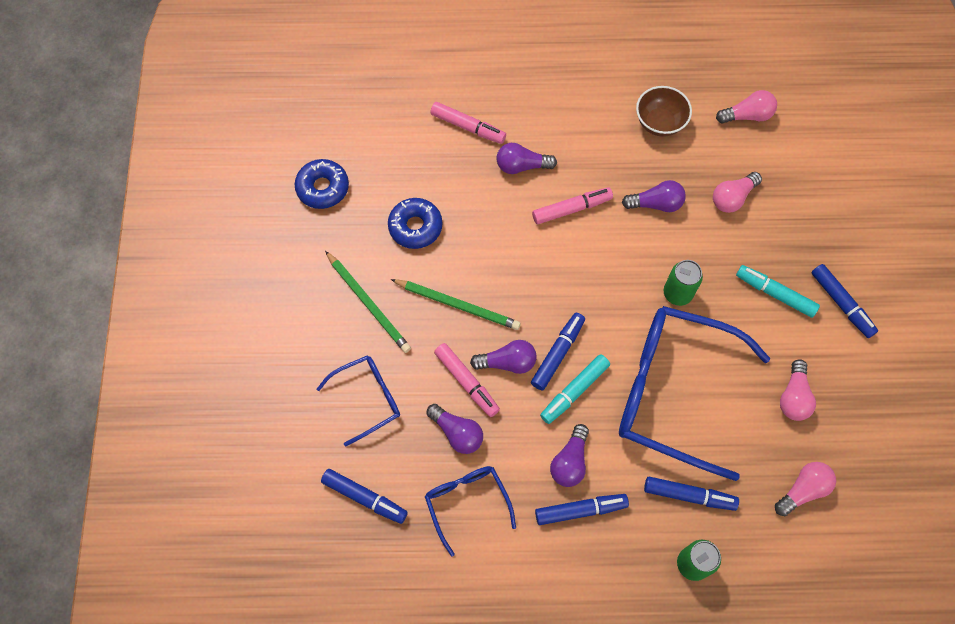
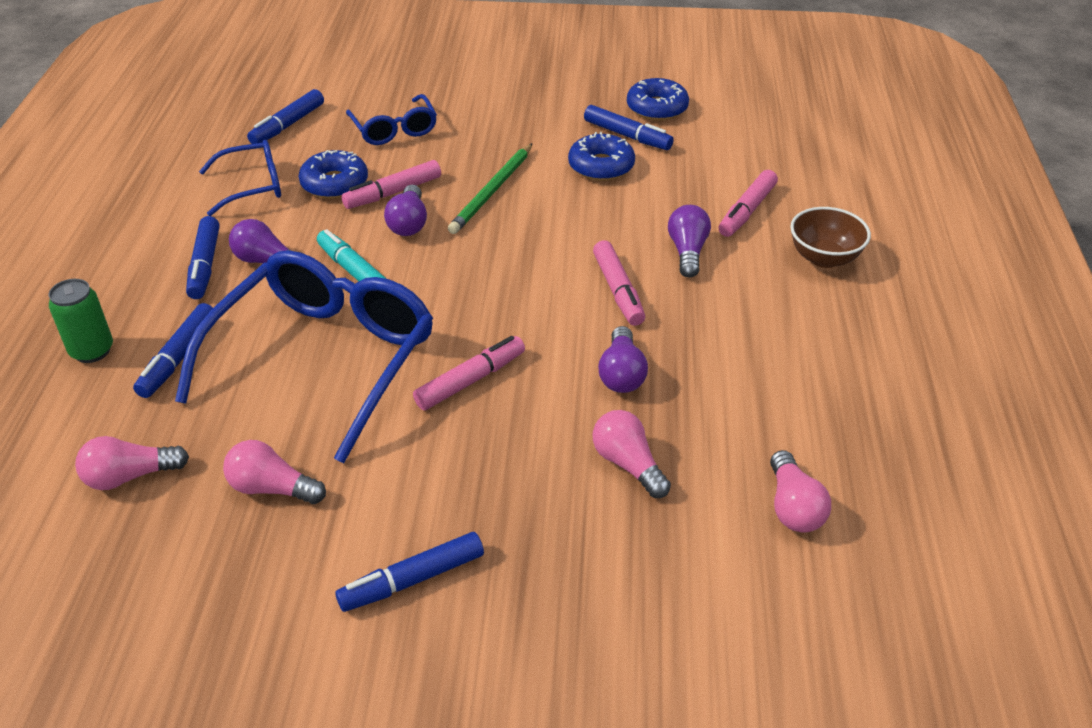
camera: 95 degrees right, 25 degrees down
(368, 303) = (506, 133): green pencil -> none
(457, 433) = (334, 183): purple light bulb -> blue donut
(558, 353) = (409, 262): blue marker -> blue marker (627, 136)
(659, 123) = (768, 394): brown bowl -> brown bowl (824, 258)
(677, 293) = (470, 380): green can -> pink marker
(775, 294) = (448, 492): turquoise marker -> none
(803, 490) = (130, 476): pink light bulb -> pink light bulb turned 105 degrees clockwise

